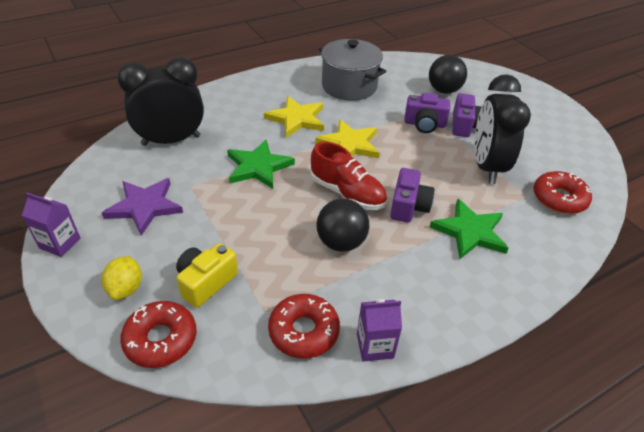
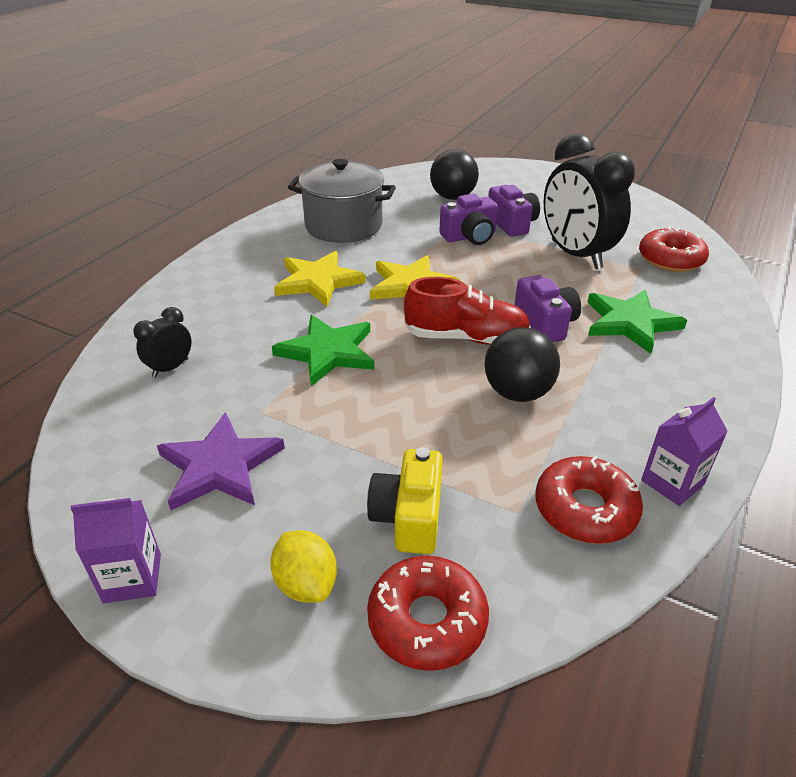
camera: 30 degrees left, 5 degrees down
(171, 140) = (170, 368): black clock -> black clock, size x0.45

